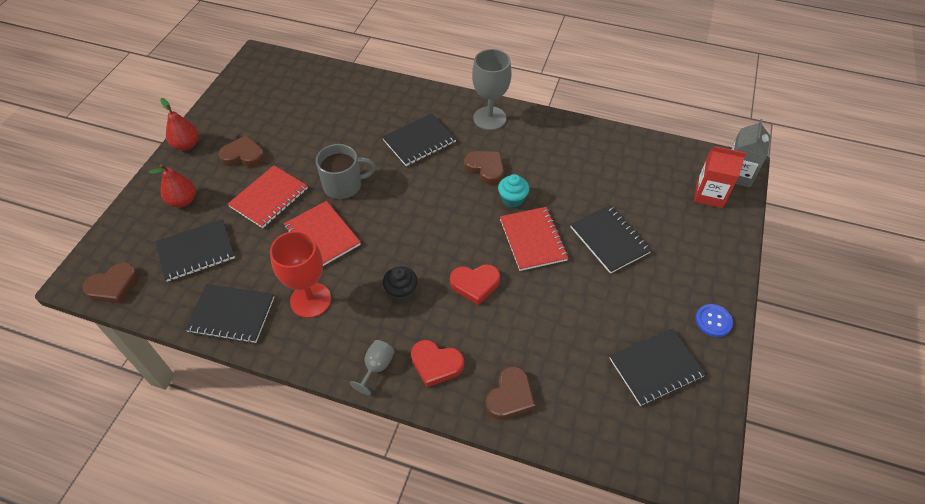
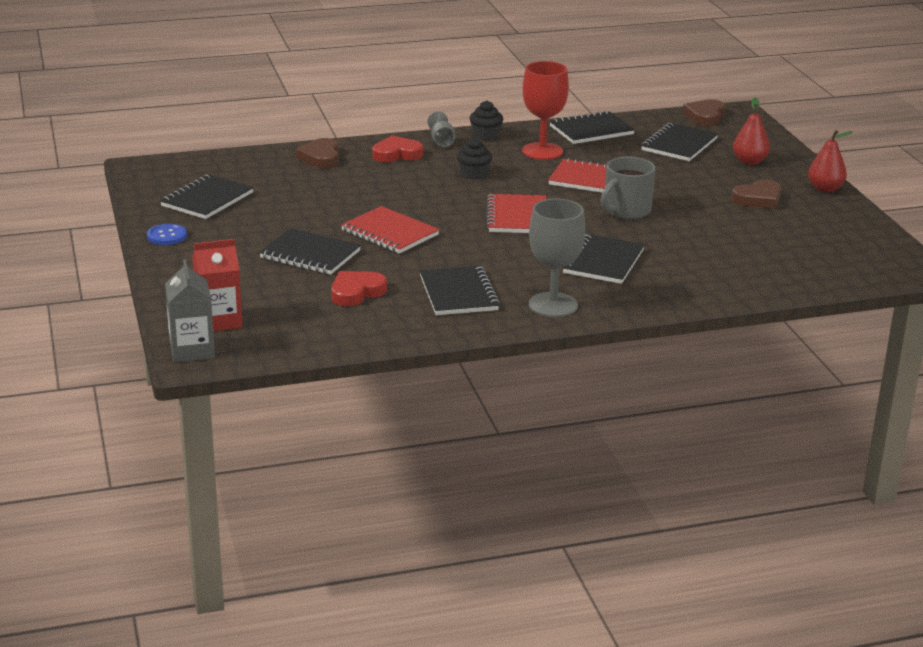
camera: 145 degrees right, 25 degrees down
(269, 198) = (679, 184): red notebook -> red notebook (517, 216)
(328, 356) = (485, 136): none -> black cupcake
(475, 284) = (414, 195): red heart -> red heart (356, 292)
(485, 168) = (500, 264): brown heart -> none
(512, 199) = (443, 251): turquoise cupcake -> none
(537, 153) = (458, 293): none -> black notebook

